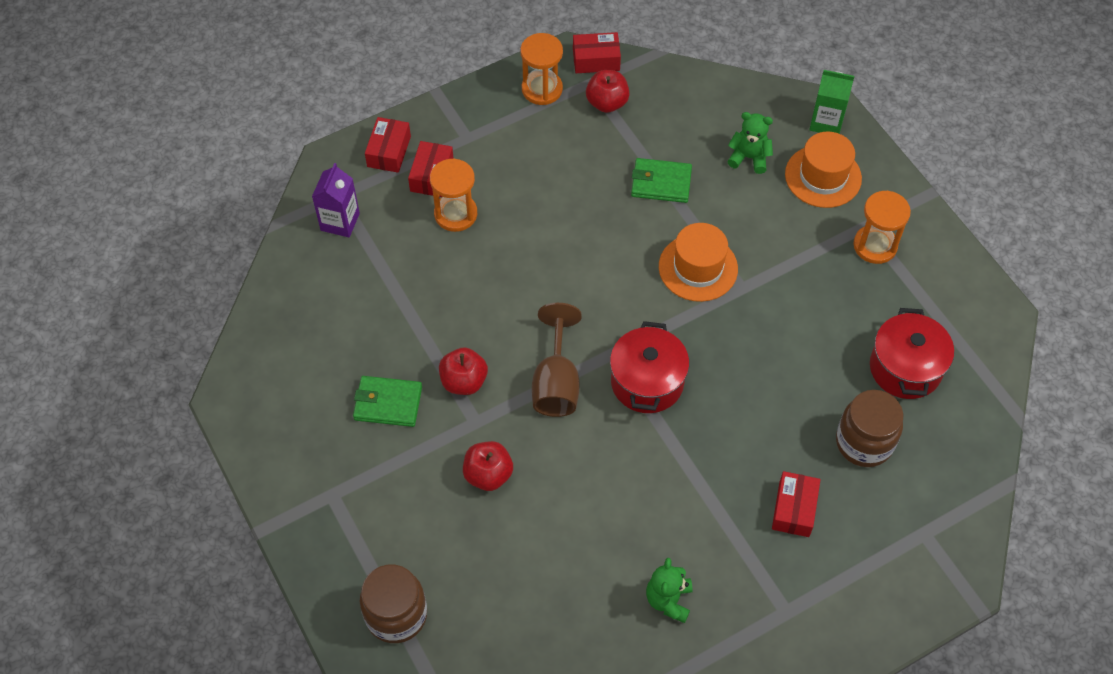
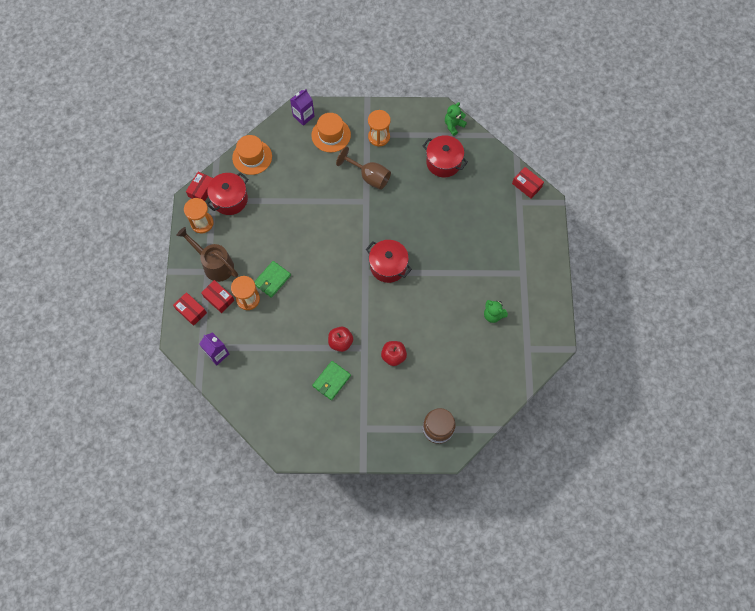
camera: 60 degrees left, 10 degrees up
(485, 141) = (214, 264): none -> brown watering can
(556, 382) = (365, 303): brown goblet -> brown goblet (369, 176)
(607, 103) = (230, 199): red apple -> red pot
(661, 183) = (290, 202): green wallet -> green wallet (272, 280)
(698, 268) = (344, 213): orange hat -> orange hat (252, 157)
(749, 157) = (301, 158): green teddy bear -> green teddy bear (453, 125)
(794, 509) = (481, 243): red box -> red box (526, 185)
(826, 122) = (303, 116): green carton -> purple carton
(864, 442) = (467, 199): brown jar -> none

